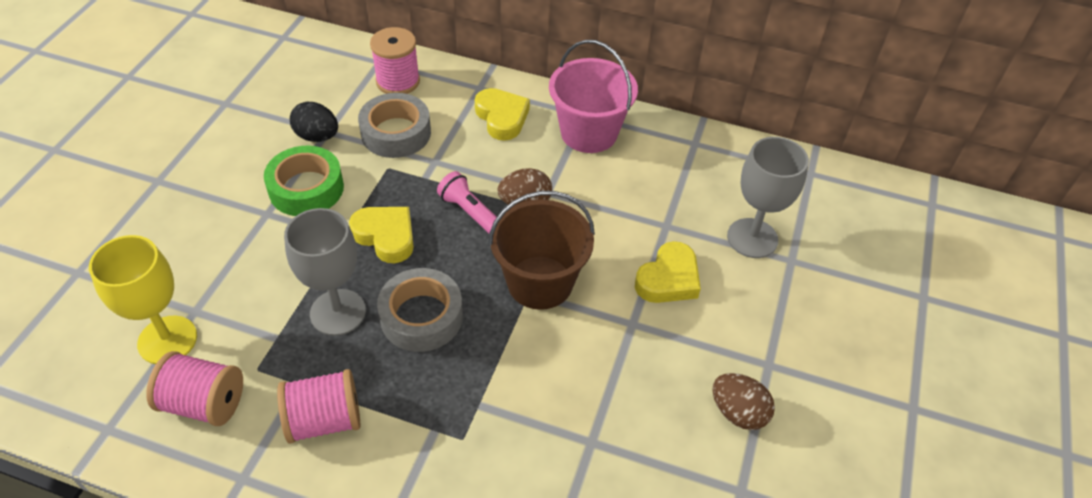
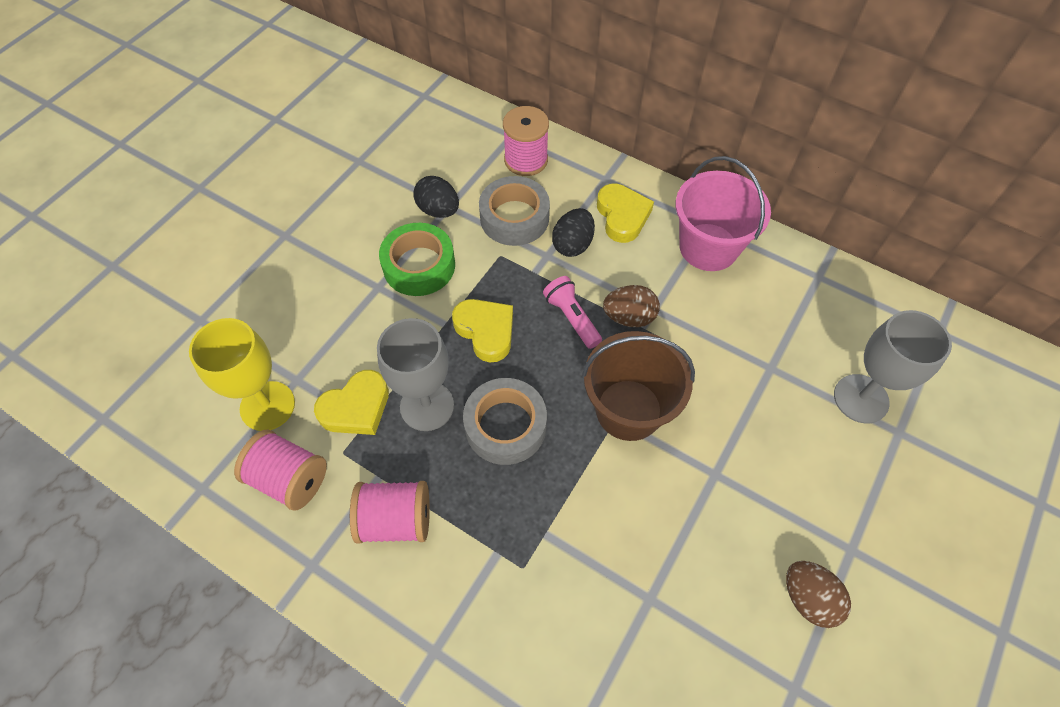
camera: 15 degrees right, 10 degrees up
(458, 148) = (573, 244): none -> black egg
(668, 279) = (762, 430): yellow heart -> yellow heart (356, 408)

